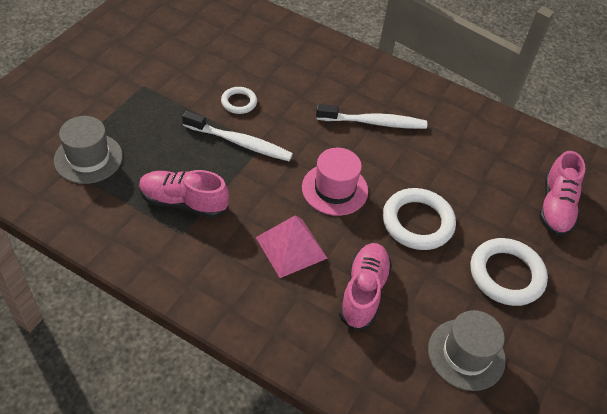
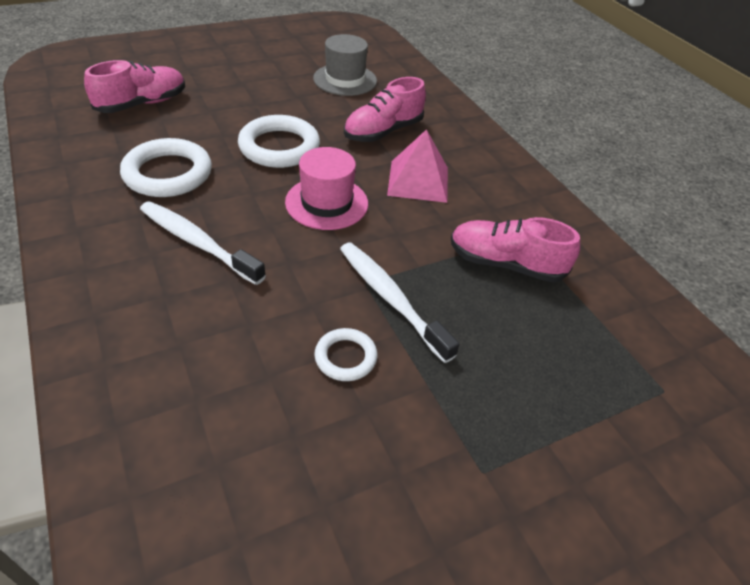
camera: 145 degrees left, 5 degrees down
(88, 158) = (613, 375): grey hat -> none
(183, 202) = (505, 264): pink shoe -> pink shoe turned 150 degrees clockwise
(506, 275) = (255, 94): white ring -> white ring (168, 173)

